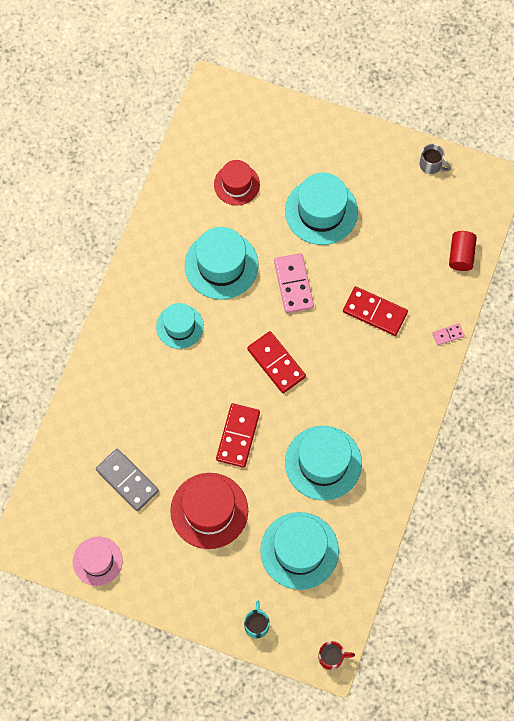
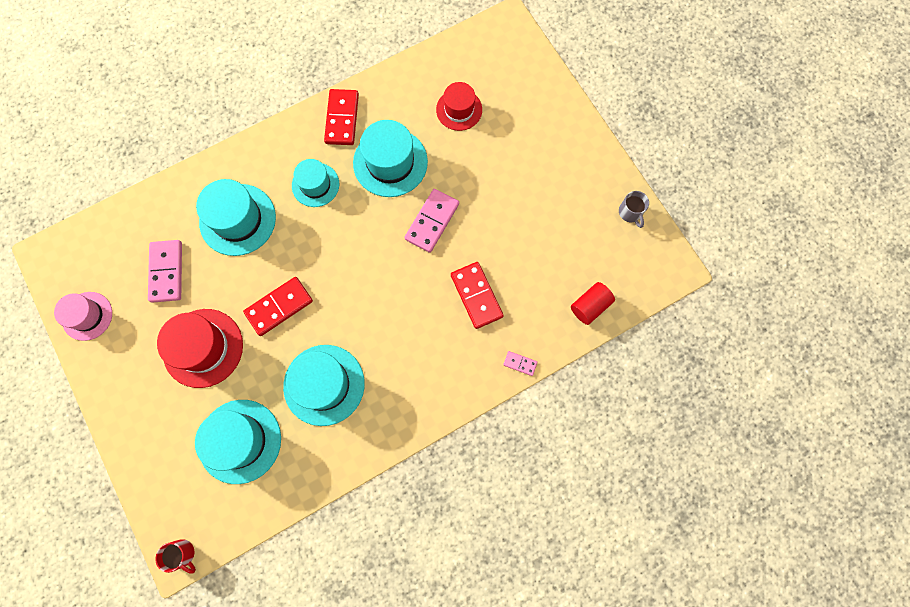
camera: 40 degrees right, 5 degrees up
(127, 480) = (166, 272): grey domino -> pink domino
(256, 624) = (152, 473): turquoise mug -> none
(276, 363) = (361, 273): red domino -> red domino (342, 119)
(321, 211) = (506, 181): turquoise hat -> turquoise hat (237, 219)

